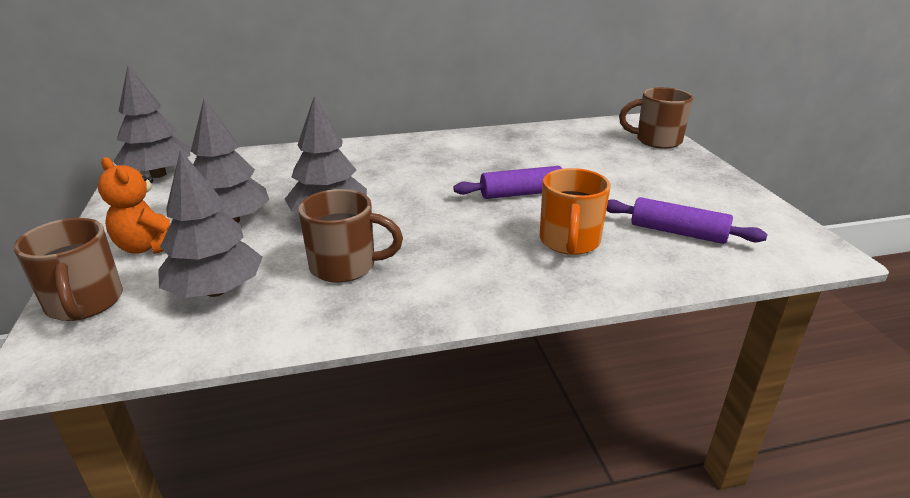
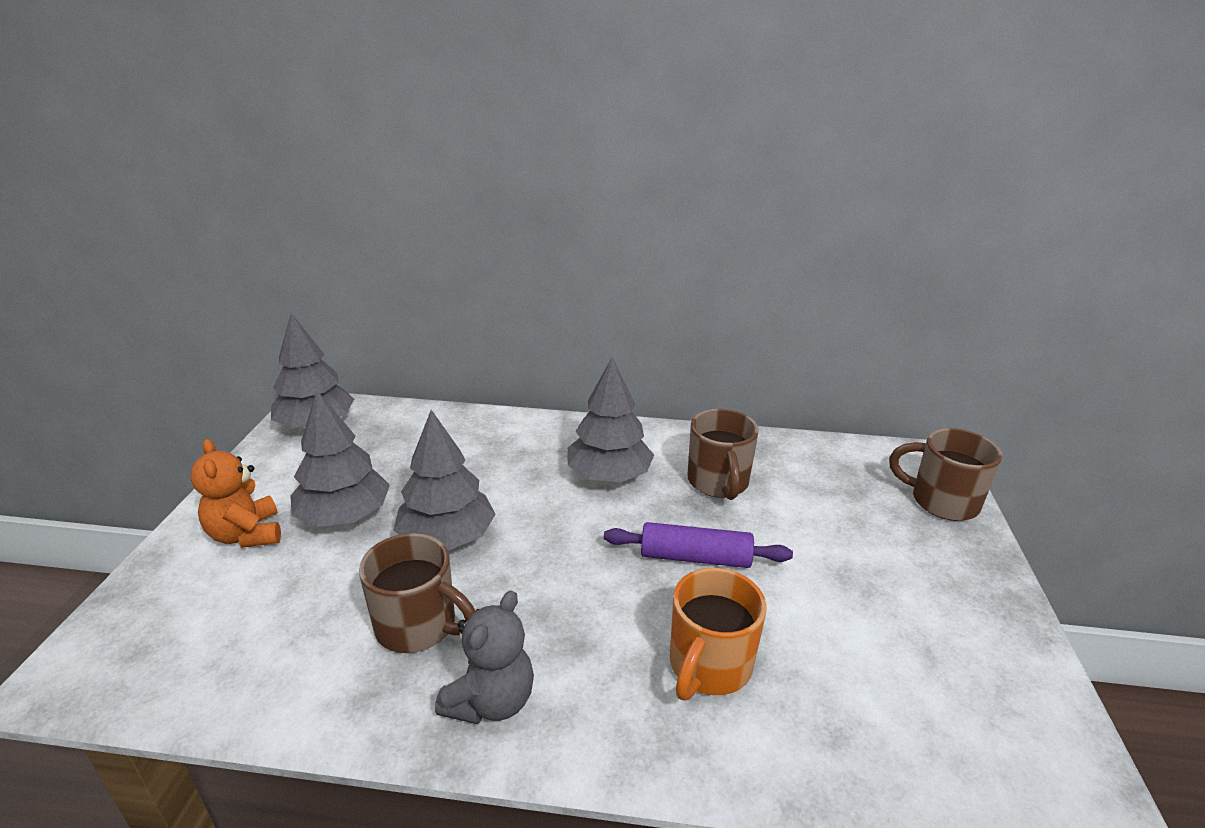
camera: 20 degrees right, 0 degrees up
(85, 303) = (144, 602): brown mug -> brown mug (718, 483)
(216, 290) = (269, 623): grey tree -> grey tree (609, 476)
(433, 291) = (491, 701): none -> grey teddy bear
(678, 232) = (874, 693): purple rolling pin -> none

